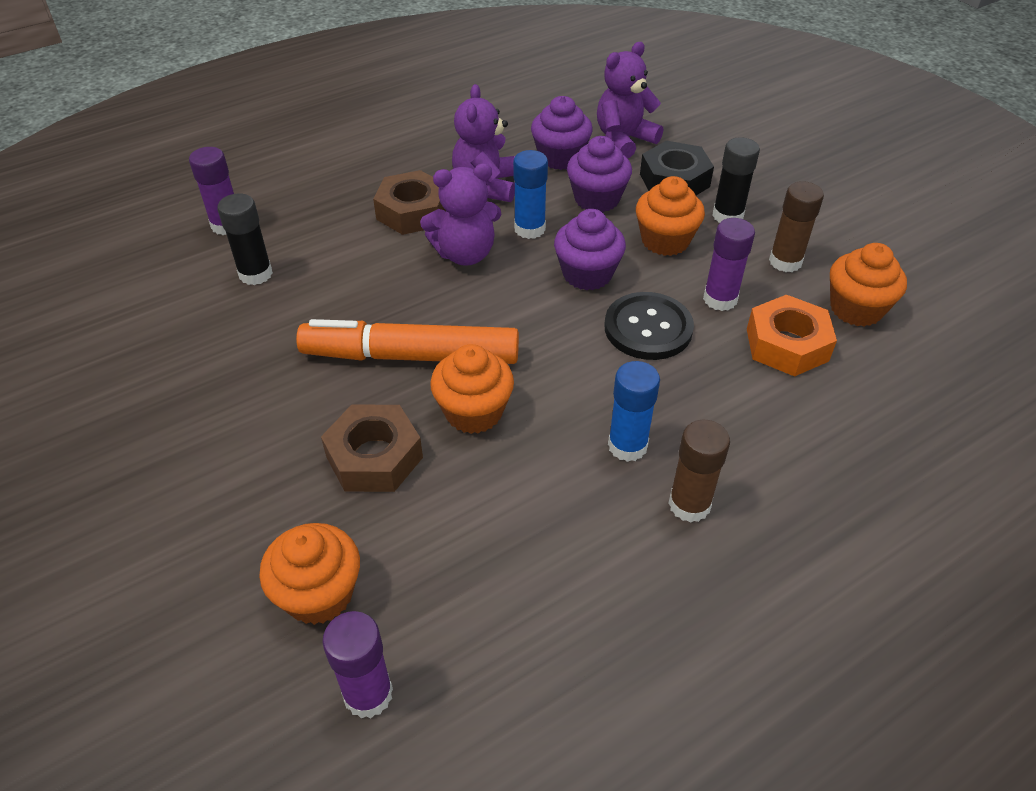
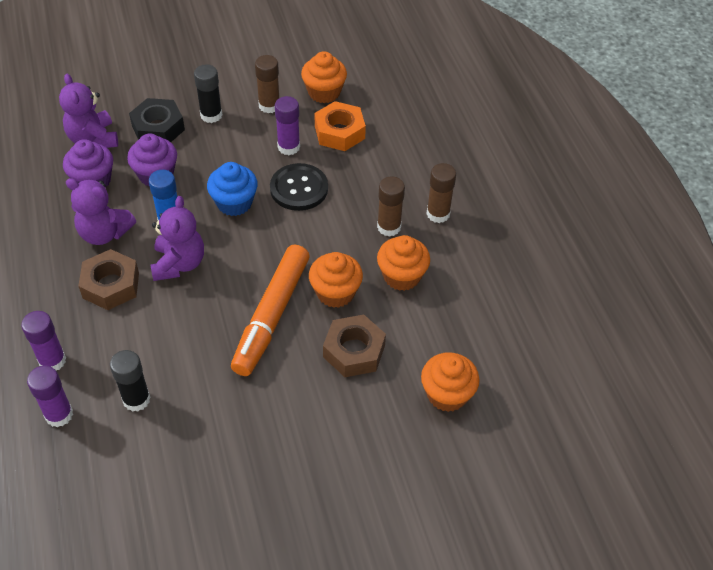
camera: 75 degrees left, 5 degrees up
(368, 694) = (514, 380): purple glue stick -> purple glue stick (52, 361)
(587, 274) = (234, 203): purple cupcake -> blue cupcake
(627, 446) = (389, 227): blue glue stick -> brown glue stick
(665, 241) = (220, 154): orange cupcake -> orange cupcake (401, 276)

